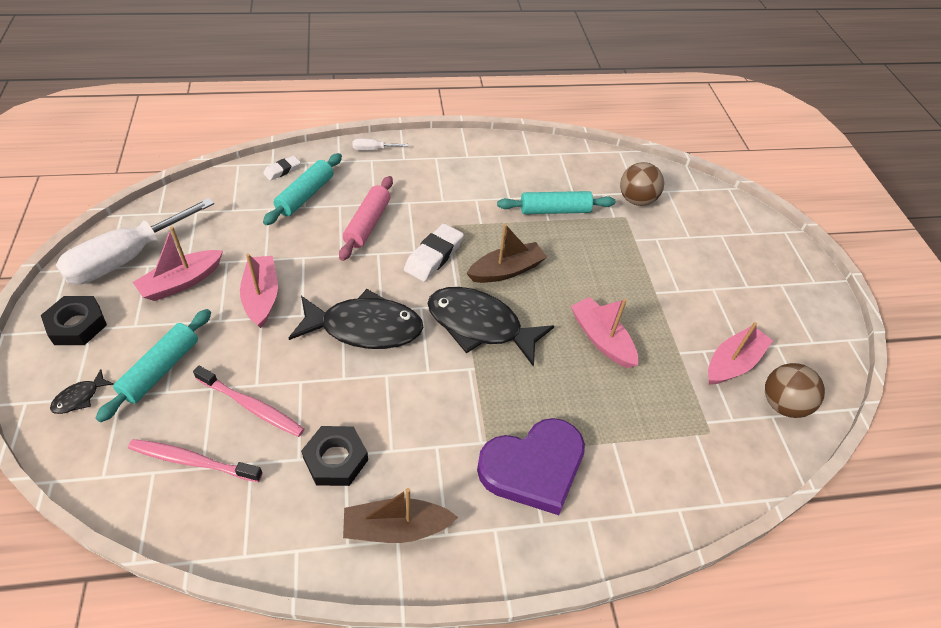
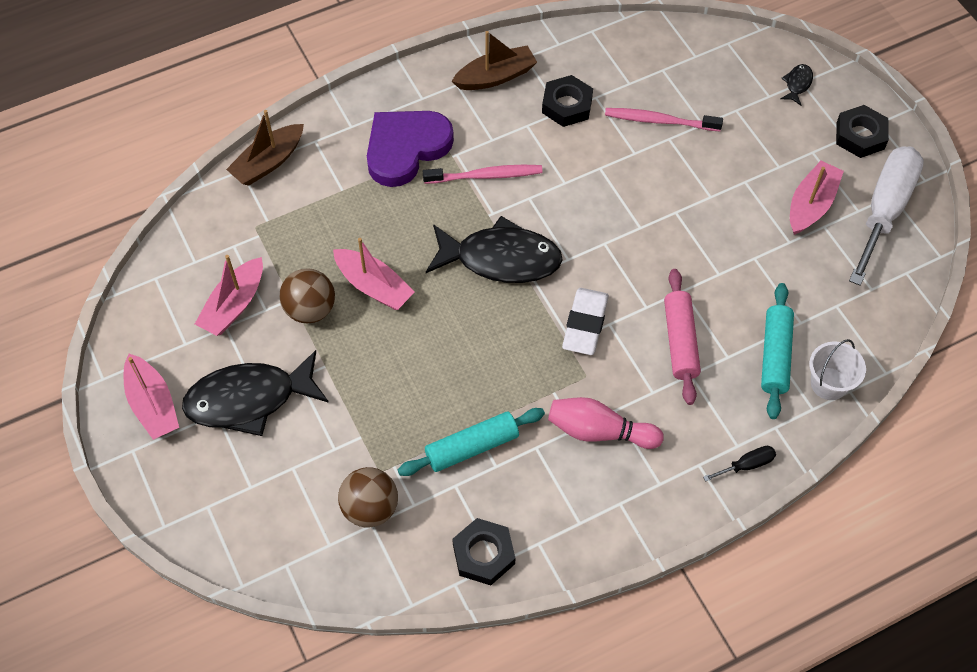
camera: 165 degrees right, 10 degrees up
(161, 369) = (756, 124): turquoise rolling pin -> none
(193, 461) = (673, 71): pink toothbrush -> pink toothbrush (485, 176)
(261, 297) = (726, 216): pink boat -> pink boat (153, 404)
(282, 170) = (829, 383): white eraser -> white bucket
(364, 328) = (609, 219): black fish -> black fish (249, 399)
(373, 149) = (746, 465): white screwdriver -> black screwdriver
(460, 193) = (599, 431): none -> pink bowling pin
(506, 270) = (499, 334): brown boat -> brown boat (268, 162)
(567, 159) = (483, 554): none -> black nut
(782, 404) = (183, 276): brown ball -> brown ball (310, 309)

